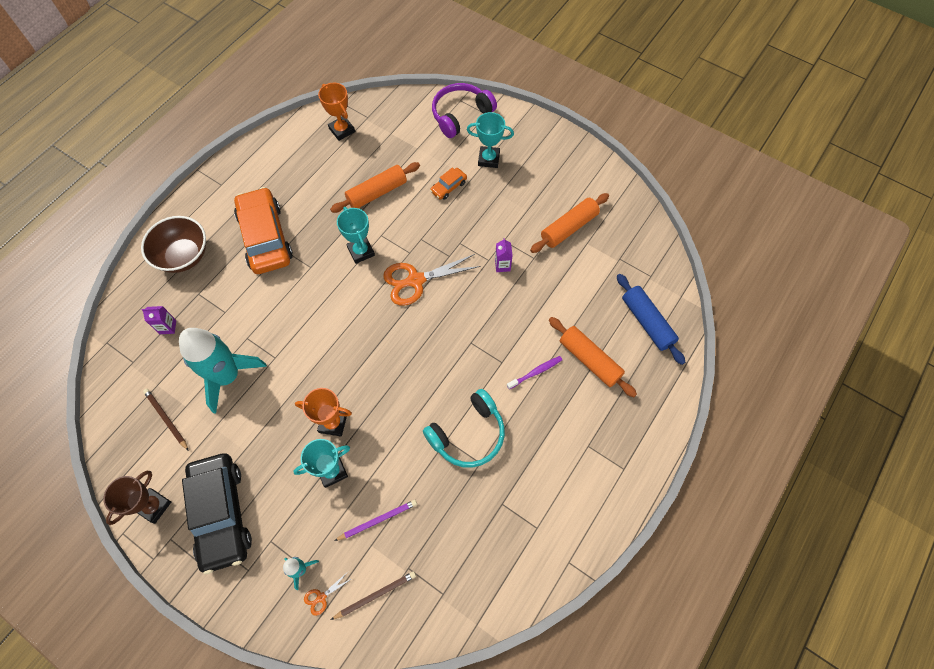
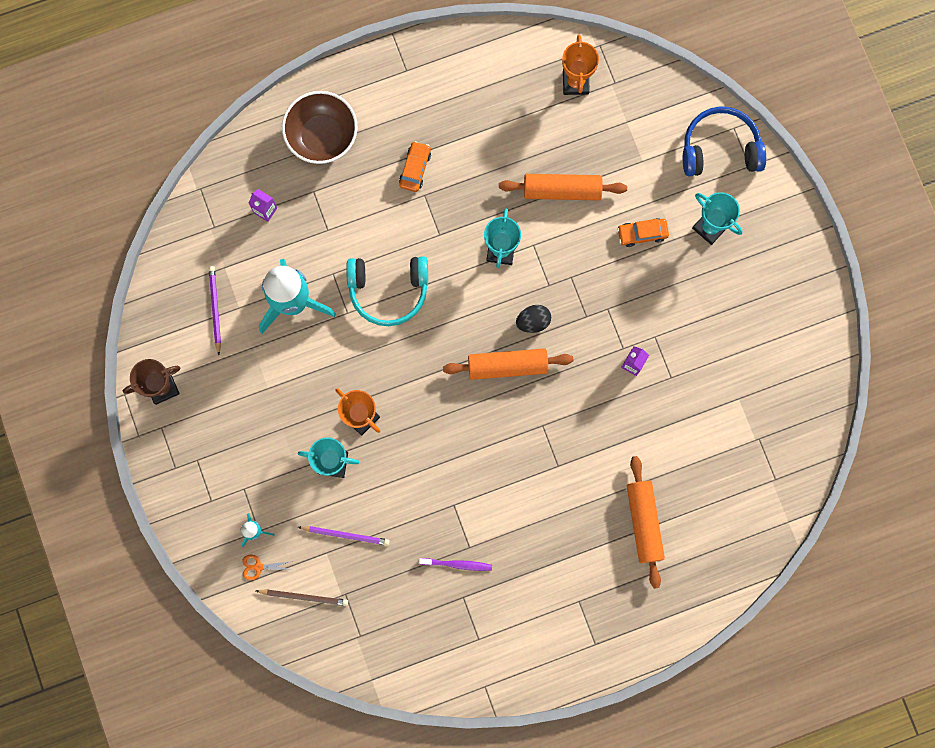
camera: 35 degrees right, 15 degrees up
(166, 419) = (215, 309): brown pencil -> purple pencil
(221, 514) = (216, 435): black car -> none
(265, 237) = (415, 169): orange car -> orange car, size x0.44
(415, 281) = (533, 321): orange scissors -> black egg
(460, 115) = (720, 148): purple headphones -> blue headphones
(468, 434) = (477, 514): turquoise headphones -> turquoise headphones (388, 290)
(535, 372) = (583, 498): purple toothbrush -> purple toothbrush (457, 564)
(568, 228) = (733, 368): orange rolling pin -> orange rolling pin (507, 365)
(647, 322) = (731, 524): blue rolling pin -> none

